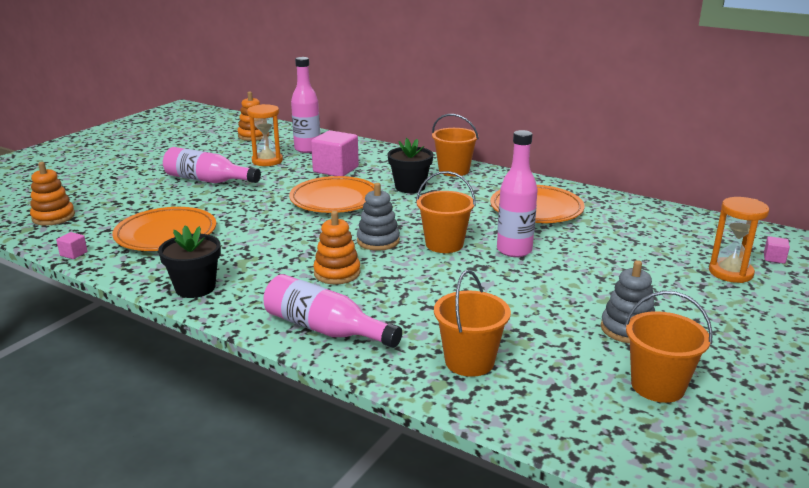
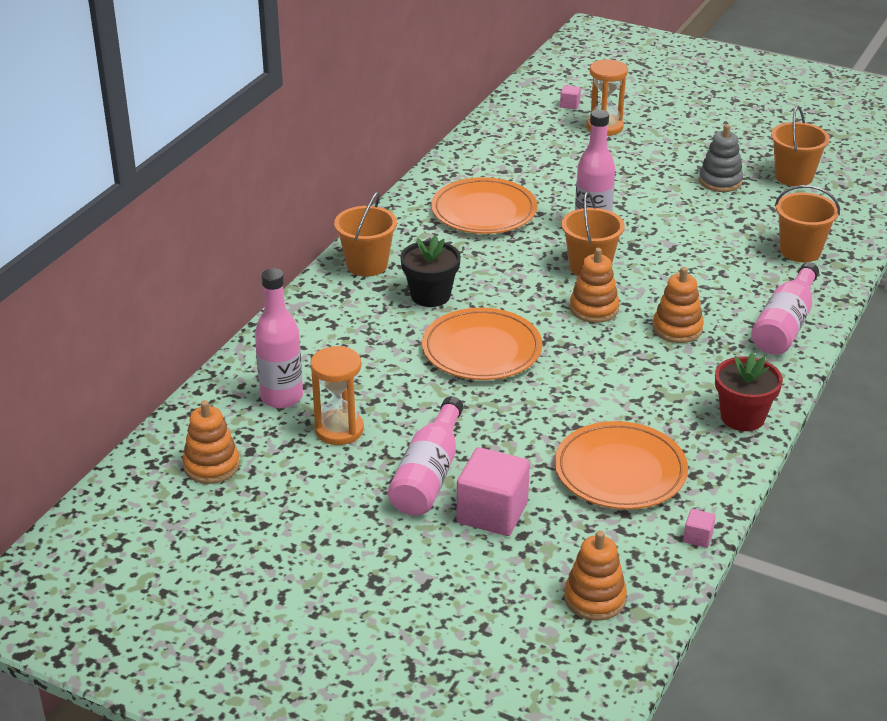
camera: 95 degrees left, 10 degrees up
(195, 288) = (742, 417): black flower pot -> red flower pot
(336, 169) = (371, 360): pink cube -> pink cube (492, 513)
(378, 241) = (594, 309): grey stacking toy -> orange stacking toy

